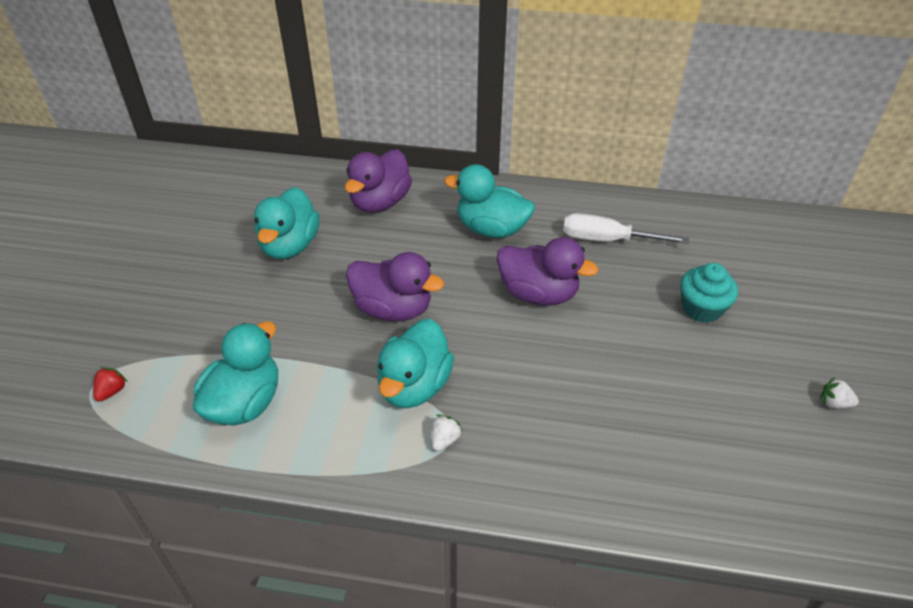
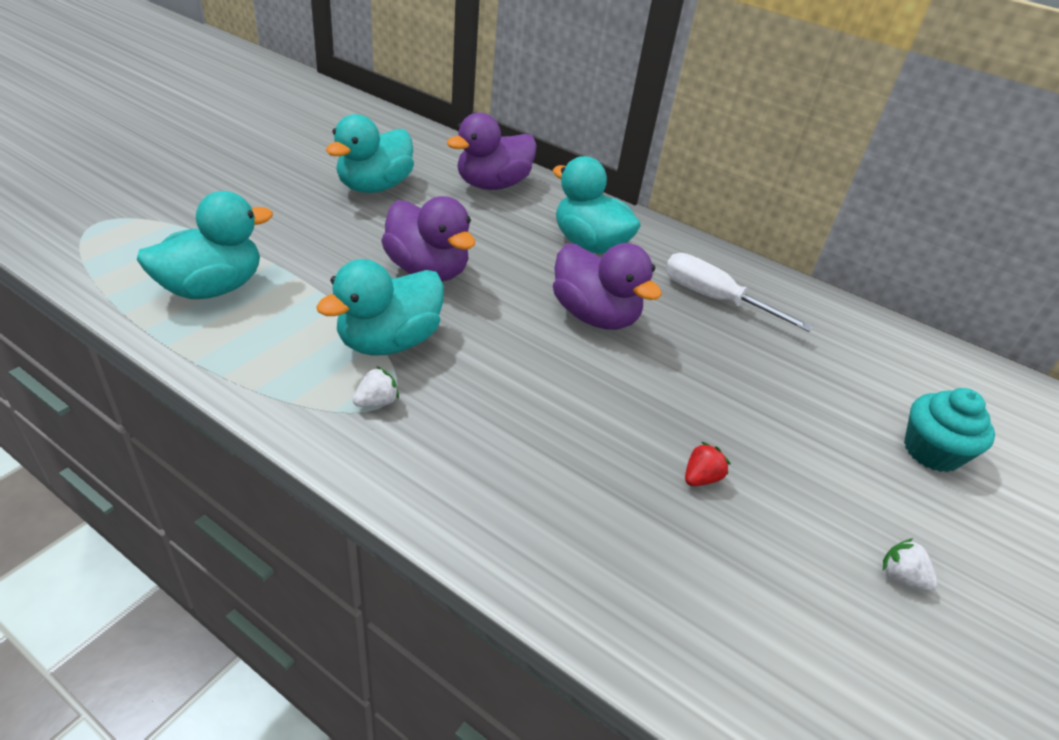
camera: 20 degrees right, 5 degrees down
(112, 391) = (109, 232): red strawberry -> red strawberry (700, 478)
(702, 308) = (784, 404): turquoise cupcake -> turquoise cupcake (931, 451)

